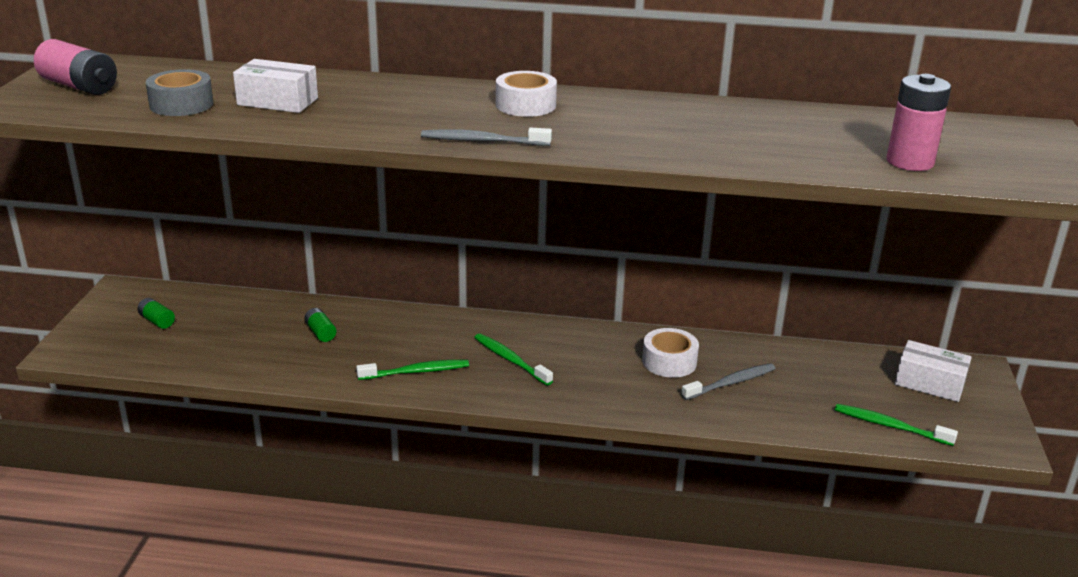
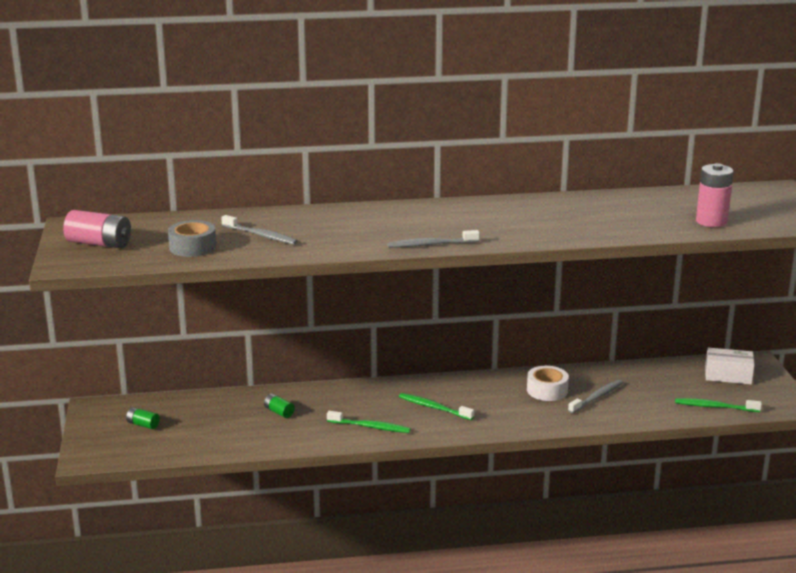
camera: 15 degrees left, 5 degrees down
(278, 101) = (261, 235): white box -> grey toothbrush
(416, 372) = (370, 427): green toothbrush -> green toothbrush turned 45 degrees clockwise
(525, 105) = (437, 215): white tape -> none

